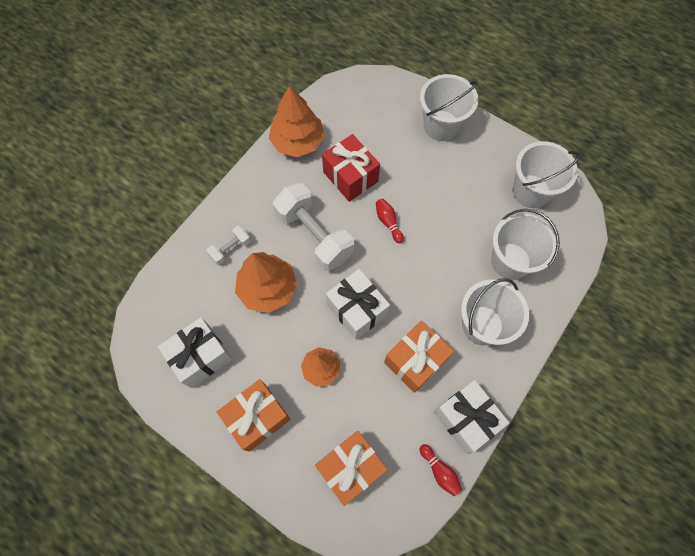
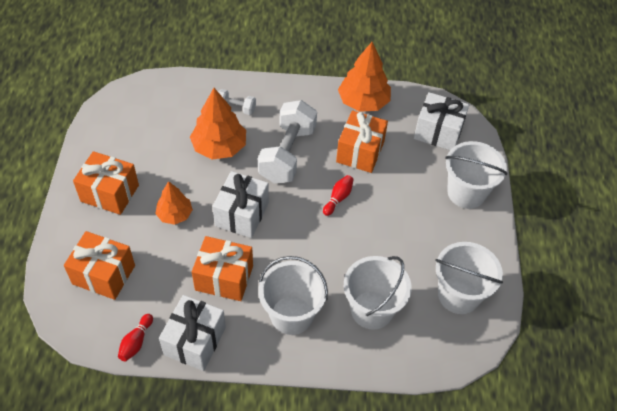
camera: 55 degrees right, 15 degrees down
(201, 357) = (136, 134): white gift -> white gift (438, 132)
(350, 177) = (360, 152): red gift -> orange gift

